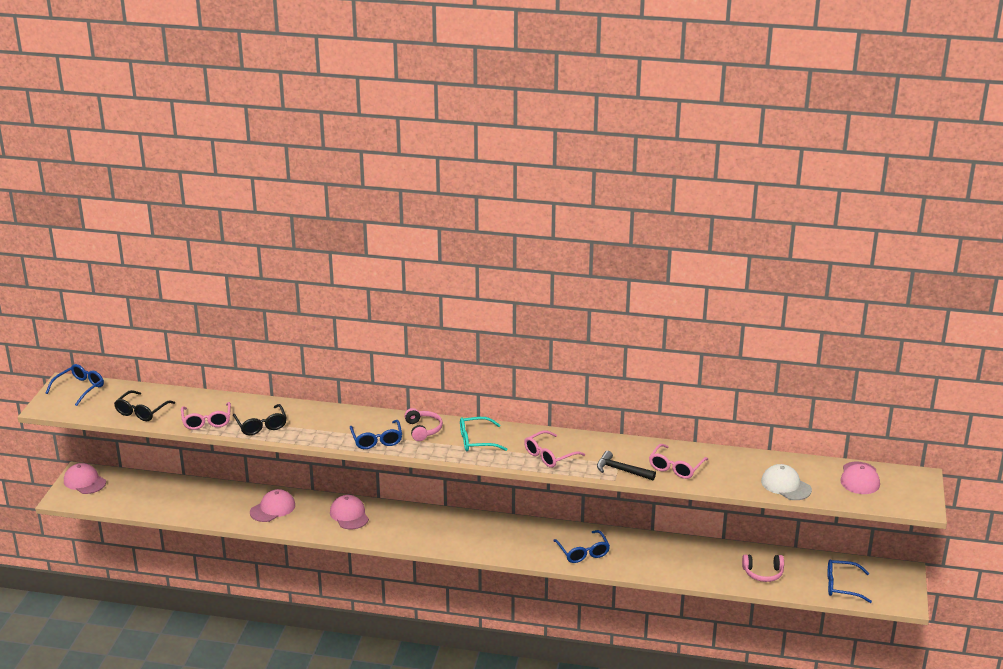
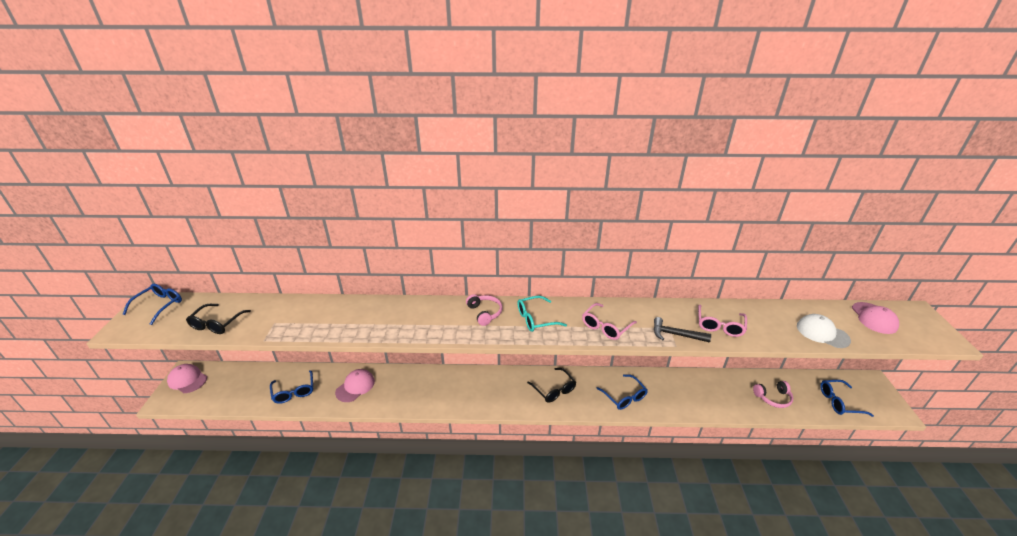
camera: 10 degrees left, 5 degrees up
(207, 421) = (281, 327): pink glasses -> none
(261, 425) = (334, 325): black glasses -> black glasses (553, 389)
(349, 515) = (422, 384): pink cap -> none
(376, 440) = (445, 328): blue glasses -> blue glasses (294, 391)

